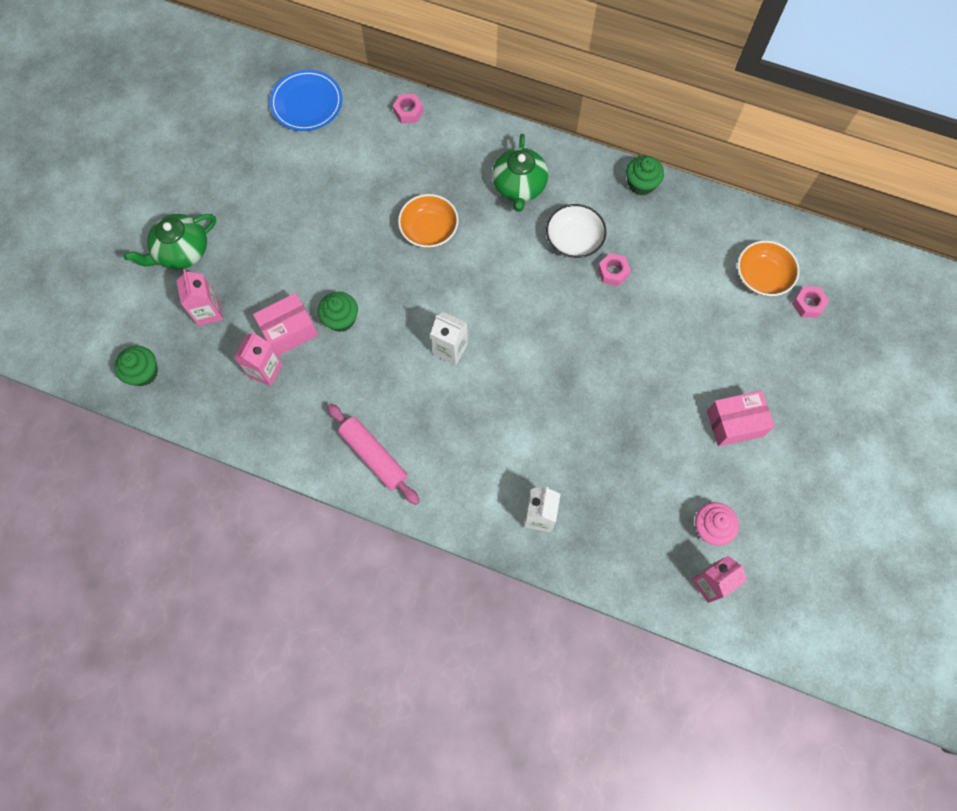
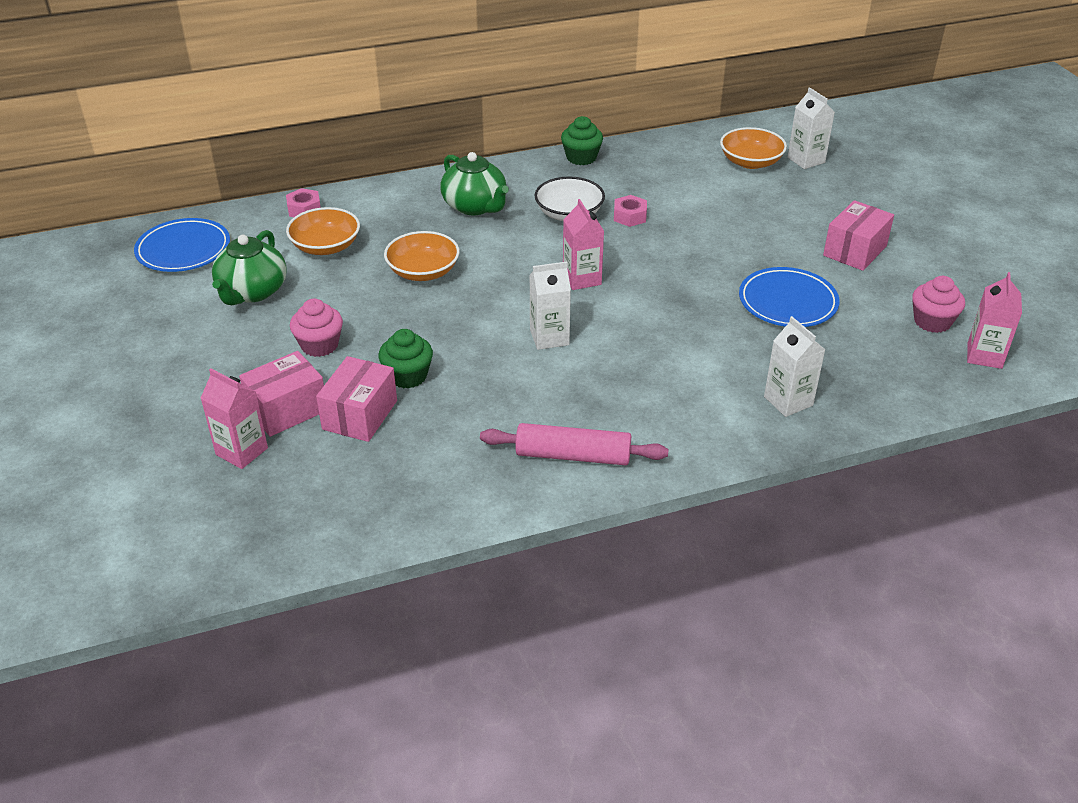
camera: 40 degrees left, 30 degrees down
(143, 373) = (212, 547): green cupcake -> none
(182, 252) = (152, 422): green teapot -> green teapot (252, 292)
(255, 296) = (287, 409): none -> pink box
(265, 370) = (368, 459): pink carton -> pink carton (582, 279)
(315, 254) = (319, 345): none -> pink cupcake
(391, 161) = (326, 246): none -> orange bowl
(632, 434) = (787, 302): none -> blue plate
(808, 304) = (806, 160): pink nut -> white carton

